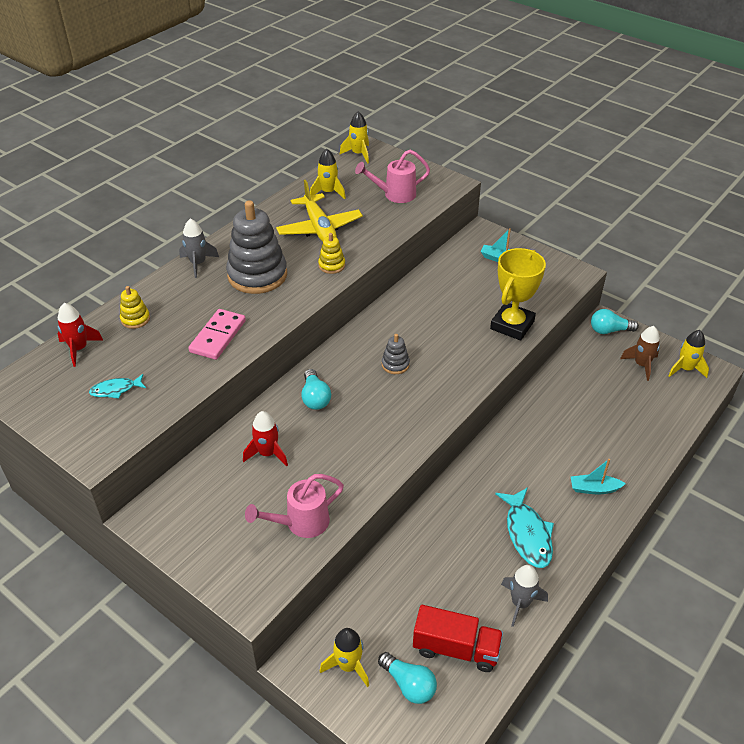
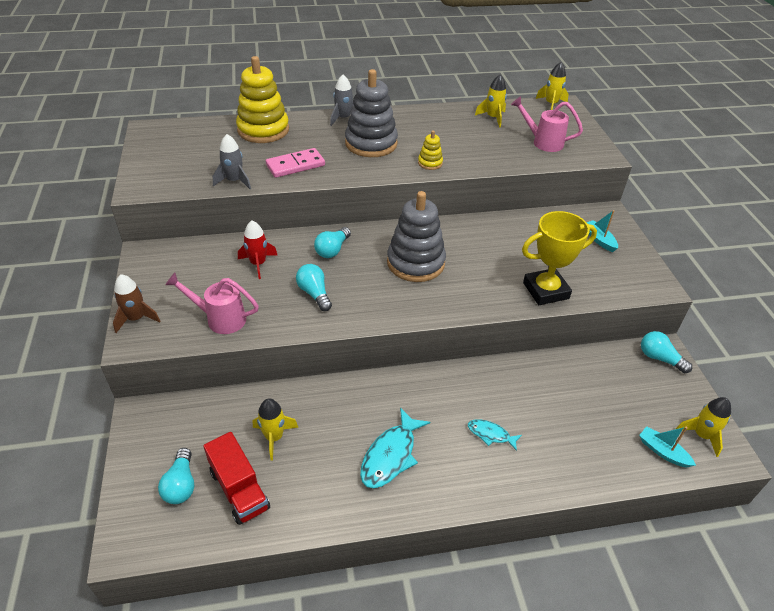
camera: 40 degrees right, 0 degrees up
(79, 349) = (211, 129): red rocket -> none
(116, 390) = (198, 161): turquoise fish -> turquoise fish (491, 434)
(135, 319) = (263, 130): yellow stacking toy -> yellow stacking toy, size x2.19
(319, 228) = (454, 136): yellow plane -> none
(348, 665) = (163, 440): yellow rocket -> yellow rocket (274, 437)
(350, 445) = (314, 293): none -> turquoise light bulb
(395, 364) = (415, 263): grey stacking toy -> grey stacking toy, size x2.19
(520, 603) = (322, 498): grey rocket -> grey rocket (234, 181)
(594, 489) = (488, 465): turquoise boat -> turquoise boat (662, 451)
(641, 365) = (658, 403): brown rocket -> brown rocket (136, 318)

